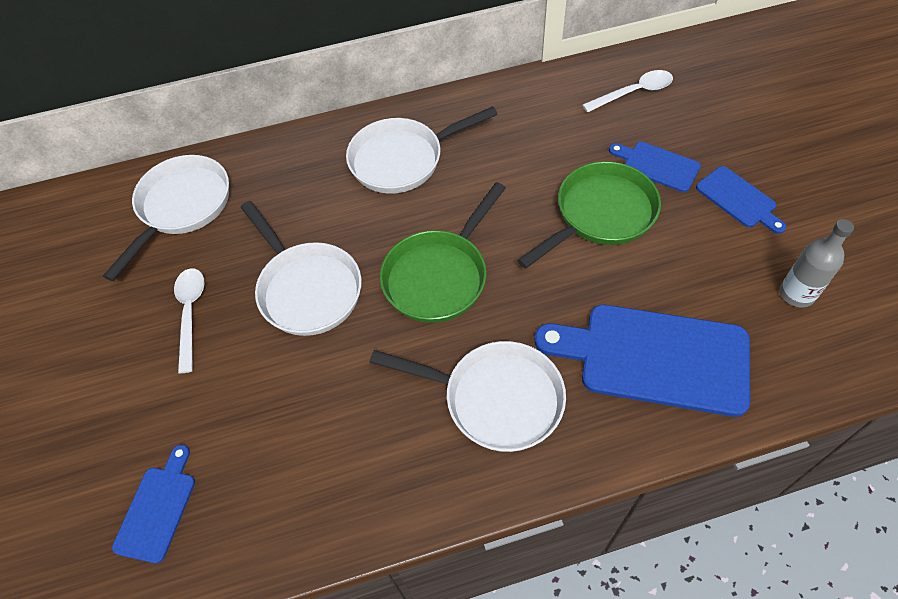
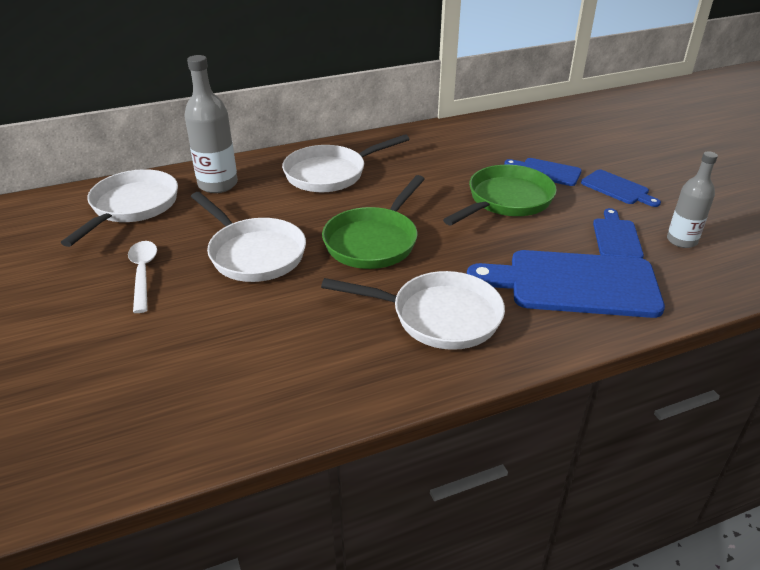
camera: 10 degrees left, 20 degrees down
(157, 508) = (114, 412): blue cutting board -> blue cutting board (616, 237)
(275, 173) = (218, 184): none -> grey bottle
(634, 92) = (516, 133): white spoon -> none

